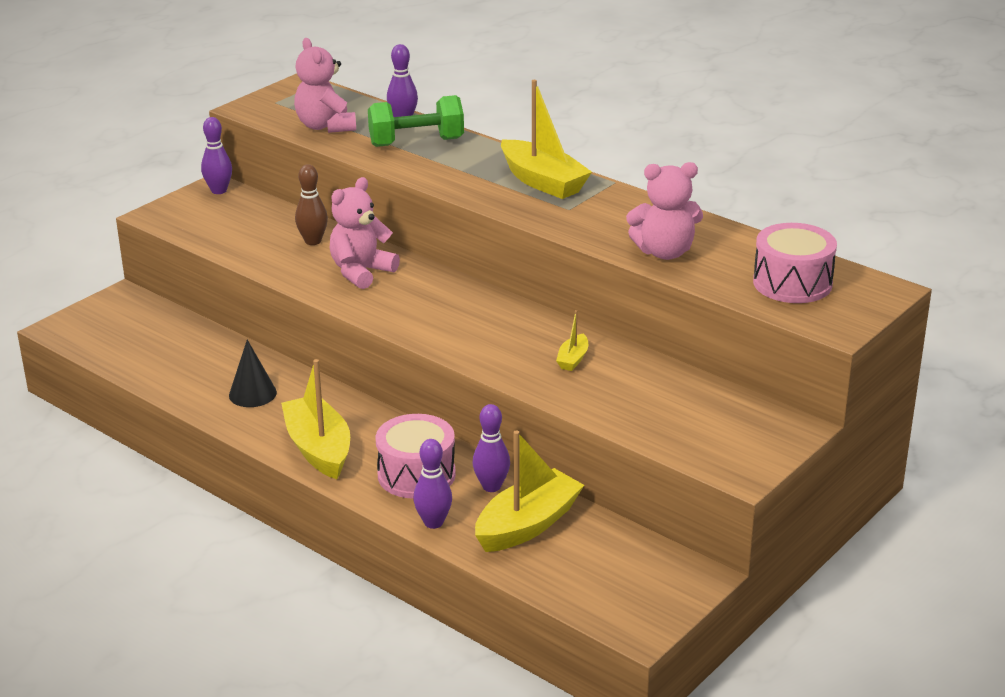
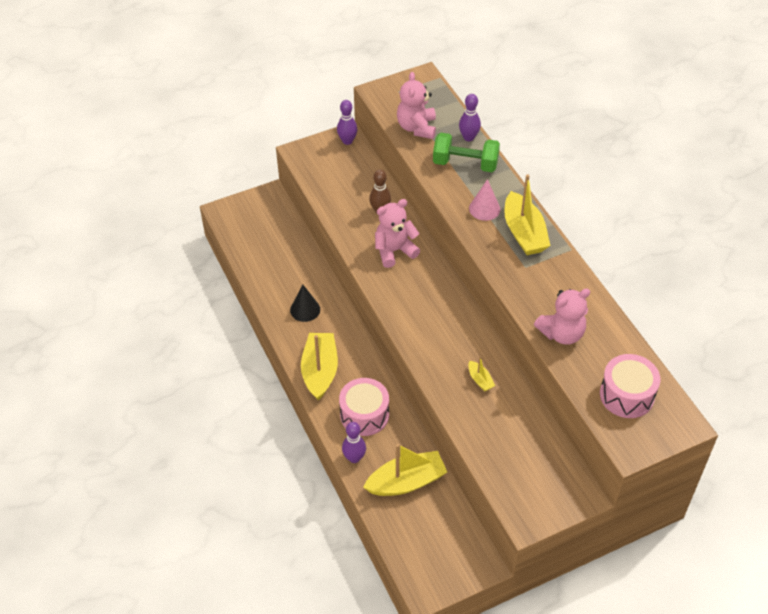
camera: 25 degrees right, 20 degrees up
(473, 173) = (484, 209): none -> pink cone
(491, 486) = (402, 442): purple bowling pin -> none
(573, 359) = (480, 380): yellow boat -> yellow boat turned 75 degrees counterclockwise
(665, 252) = (562, 333): pink teddy bear -> pink teddy bear turned 45 degrees counterclockwise

